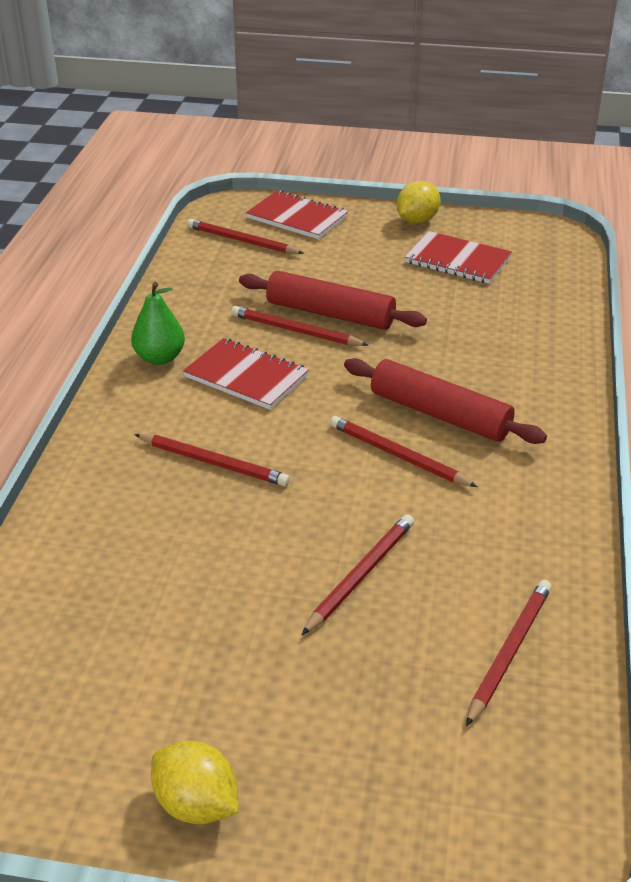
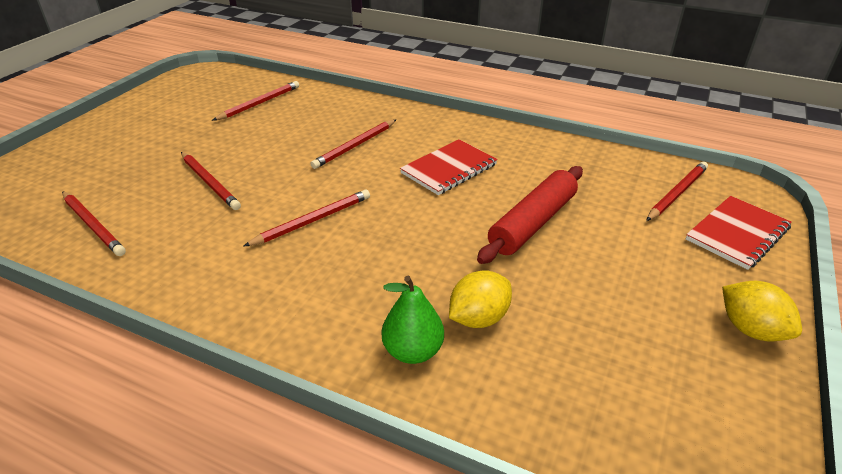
camera: 105 degrees right, 0 degrees up
(160, 358) = (486, 138): green pear -> green pear (413, 351)
(196, 804) = (120, 118): yellow lemon -> yellow lemon (478, 318)
(295, 331) = (507, 200): red pencil -> red pencil (259, 103)
(440, 414) = (351, 254): red rolling pin -> none
(457, 260) = (642, 341): red notebook -> none

